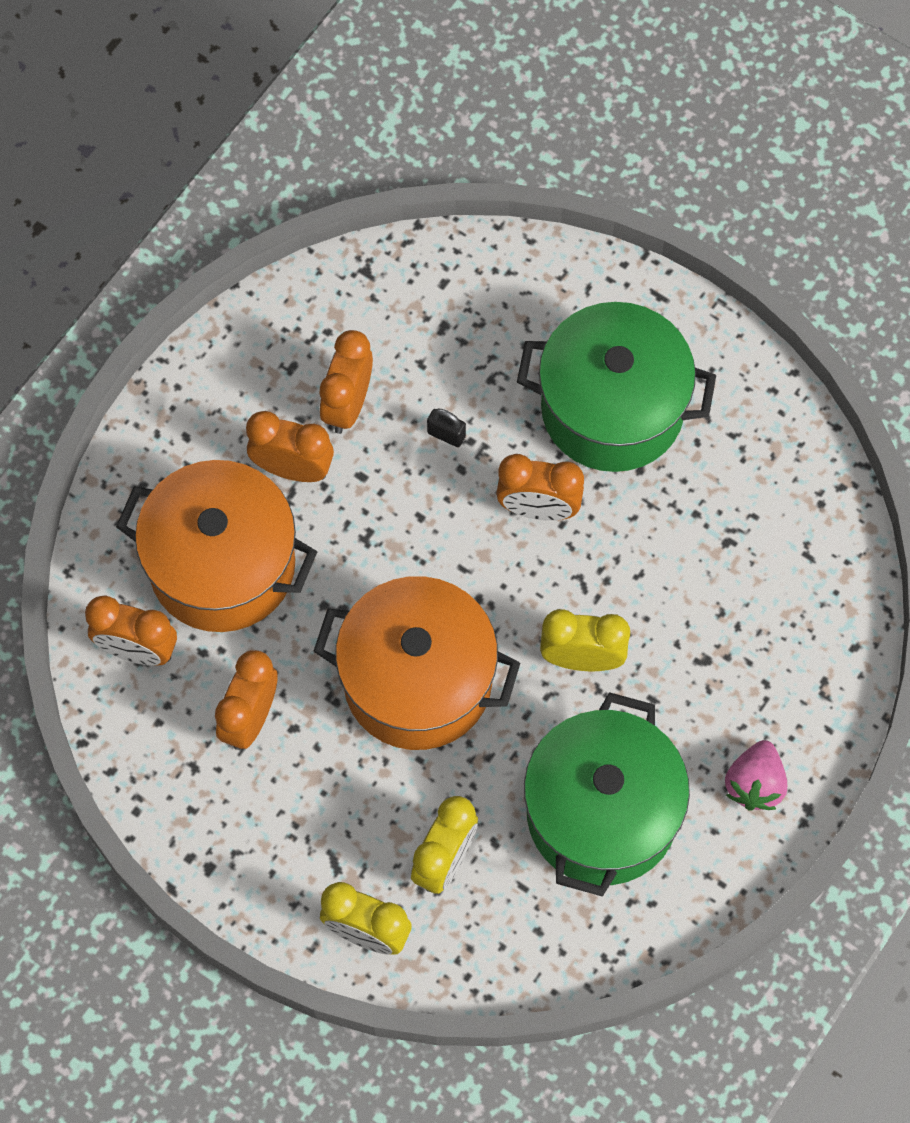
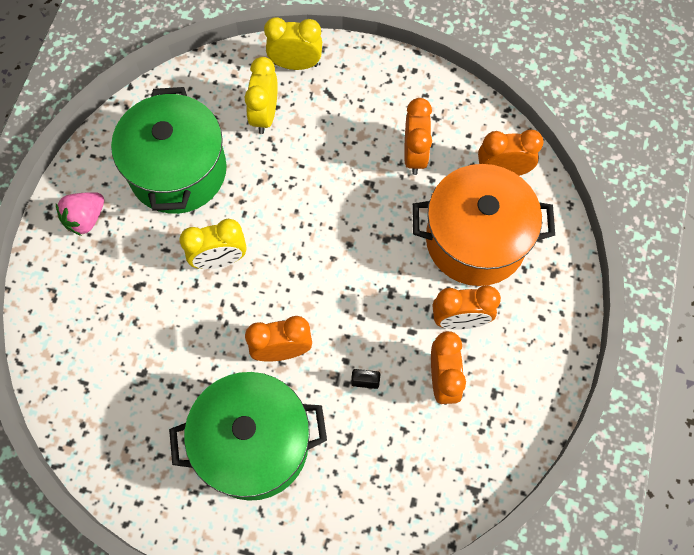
camera: 160 degrees right, 0 degrees up
(417, 681) = (320, 211): orange pot -> none
(754, 784) = (85, 219): pink strawberry -> pink strawberry turned 135 degrees counterclockwise

